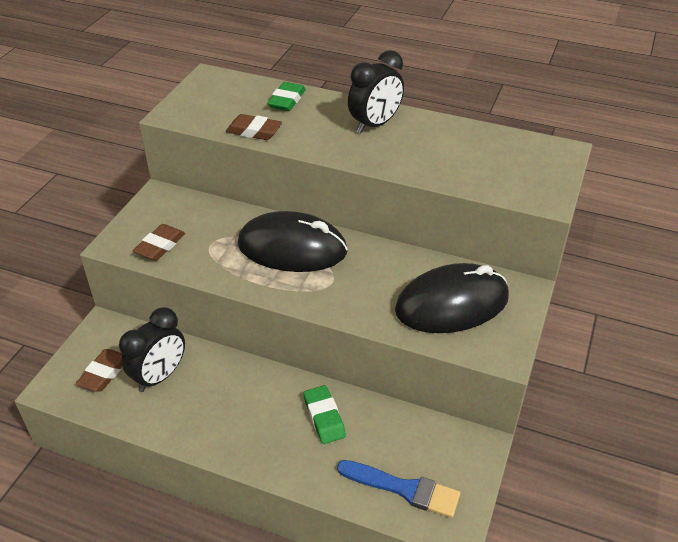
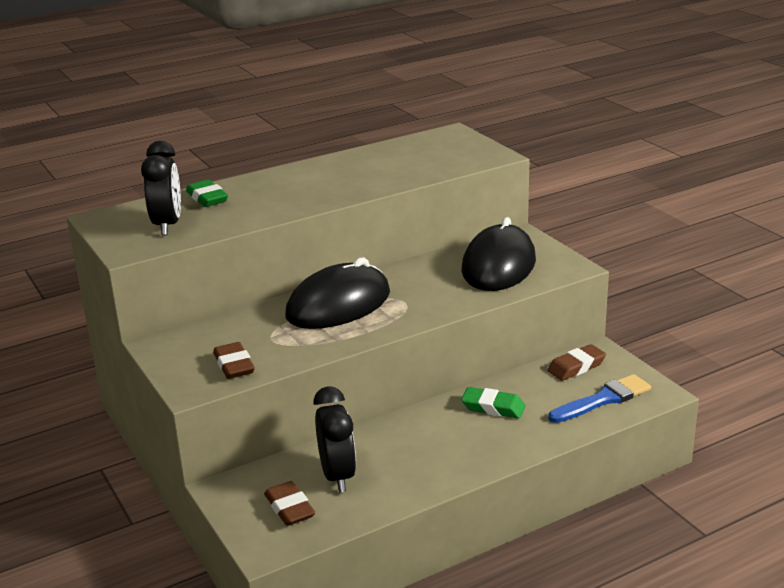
camera: 50 degrees left, 15 degrees down
(254, 131) = (226, 224): brown eraser -> brown eraser (576, 367)
(375, 125) = (307, 177): black clock -> black clock (167, 225)

